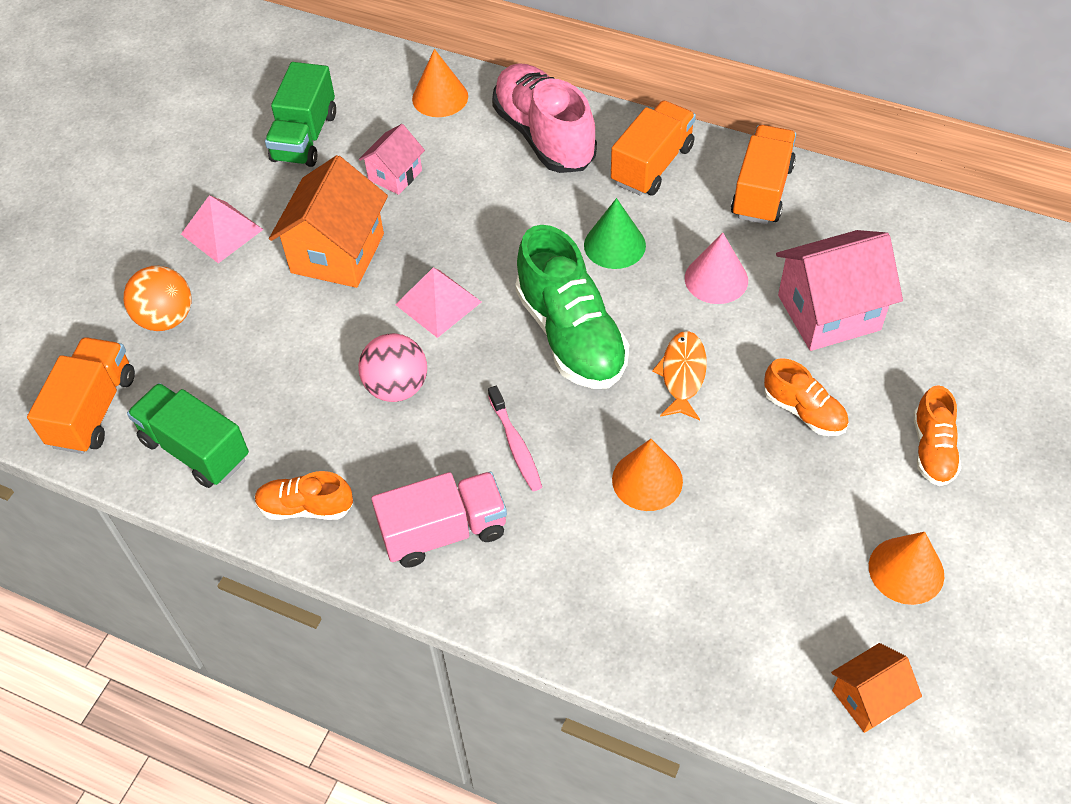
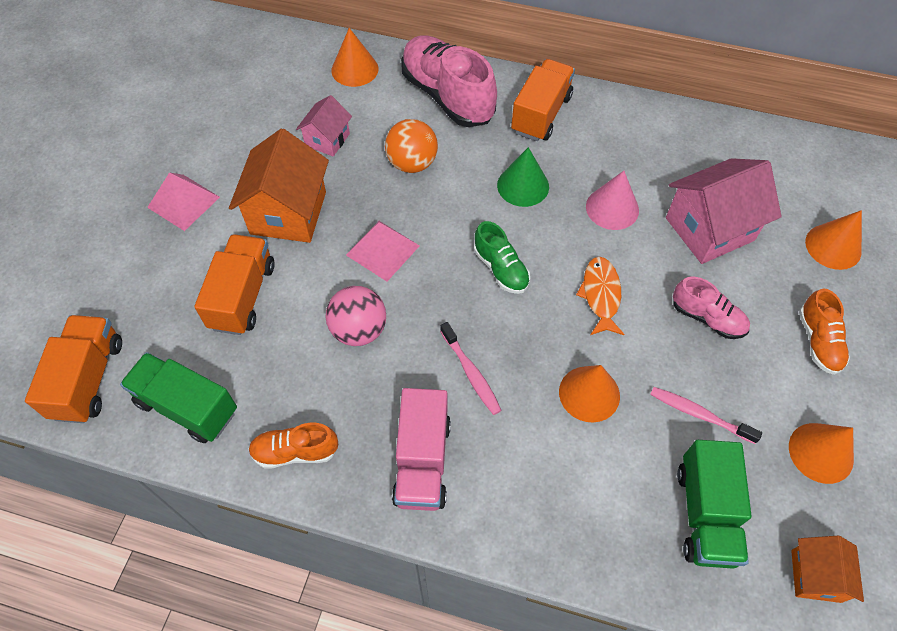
camera: 10 degrees left, 5 degrees up
(166, 318) = (144, 286): orange ball -> orange ball (412, 163)
(305, 137) = (244, 112): green truck -> green truck (705, 514)
(444, 532) = (422, 461): pink truck -> pink truck turned 120 degrees clockwise
(571, 335) = (501, 269): green shoe -> green shoe, size x0.53
(762, 191) = (634, 129): orange truck -> orange truck (243, 296)
(771, 515) = (699, 414): none -> pink toothbrush
(804, 411) = (707, 318): orange shoe -> pink shoe
(868, 698) = (815, 576): orange house -> orange house turned 45 degrees counterclockwise
(976, 345) = (833, 246): none -> orange cone

